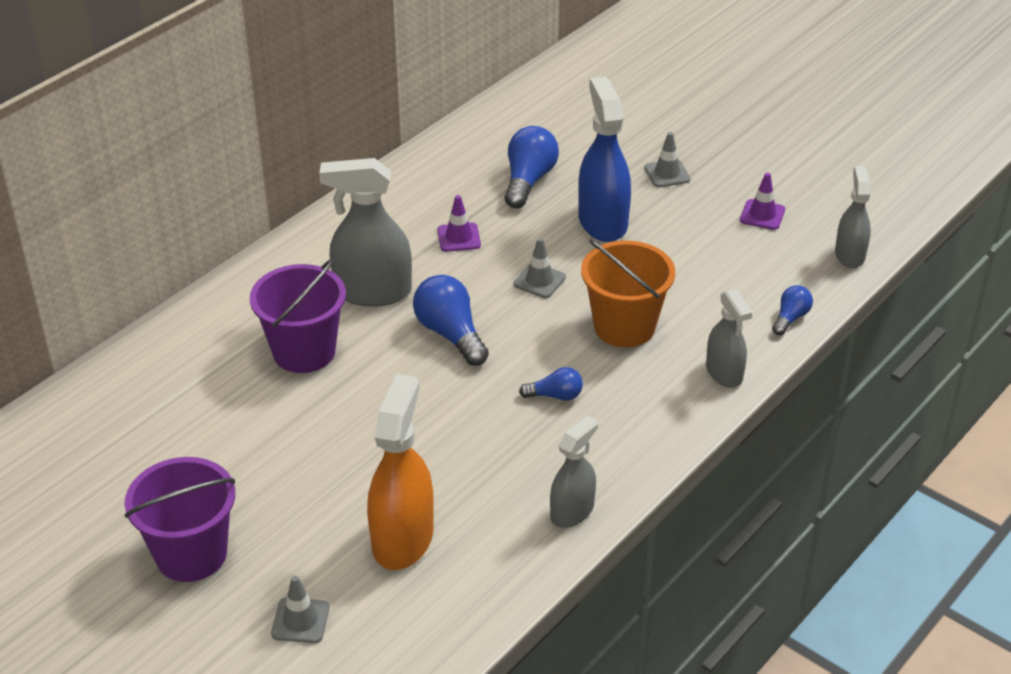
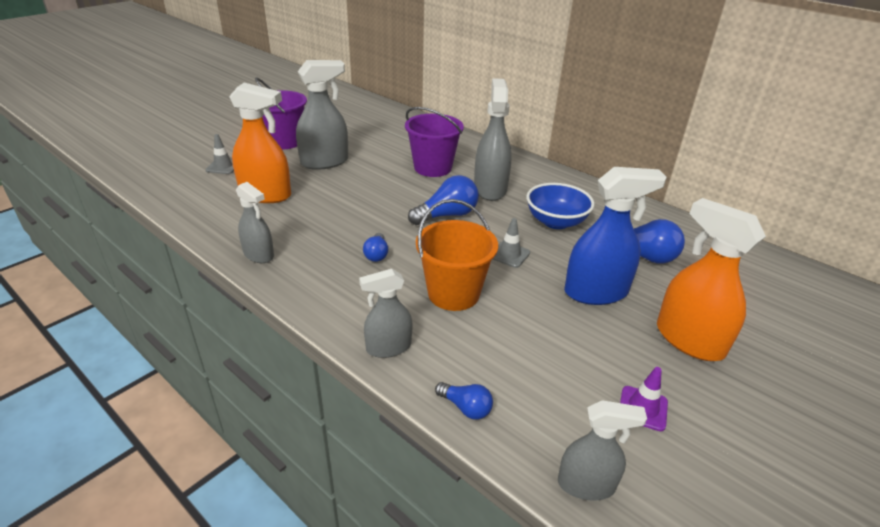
camera: 90 degrees right, 5 degrees down
(282, 483) = (325, 162): none -> grey spray bottle
(459, 237) = (556, 222): purple traffic cone -> blue bowl
(667, 174) = (689, 340): grey traffic cone -> orange spray bottle

